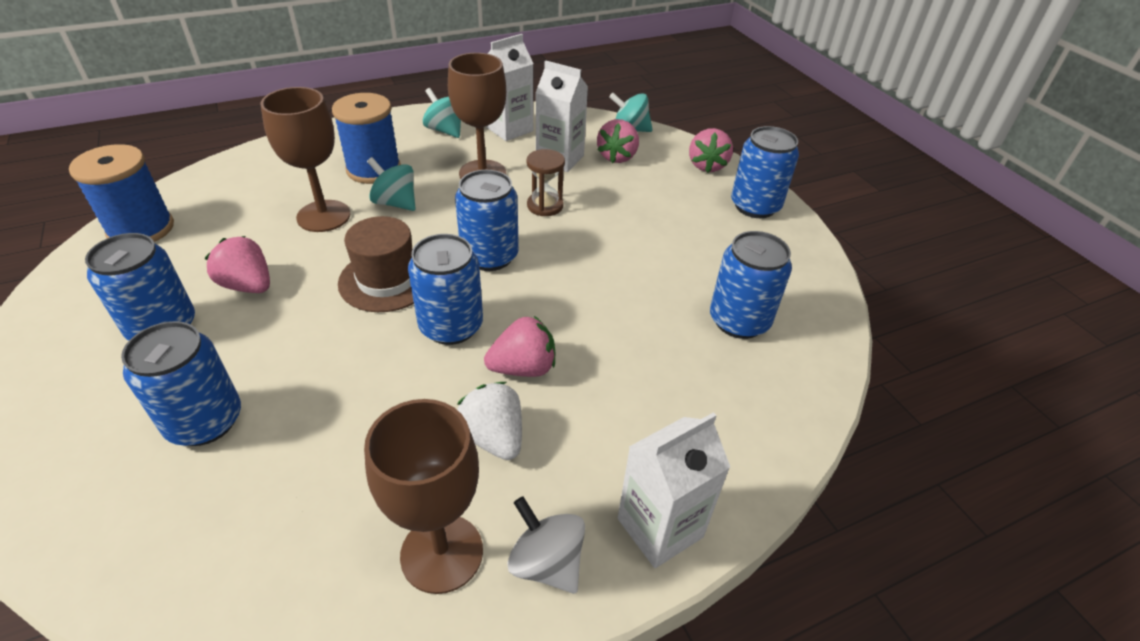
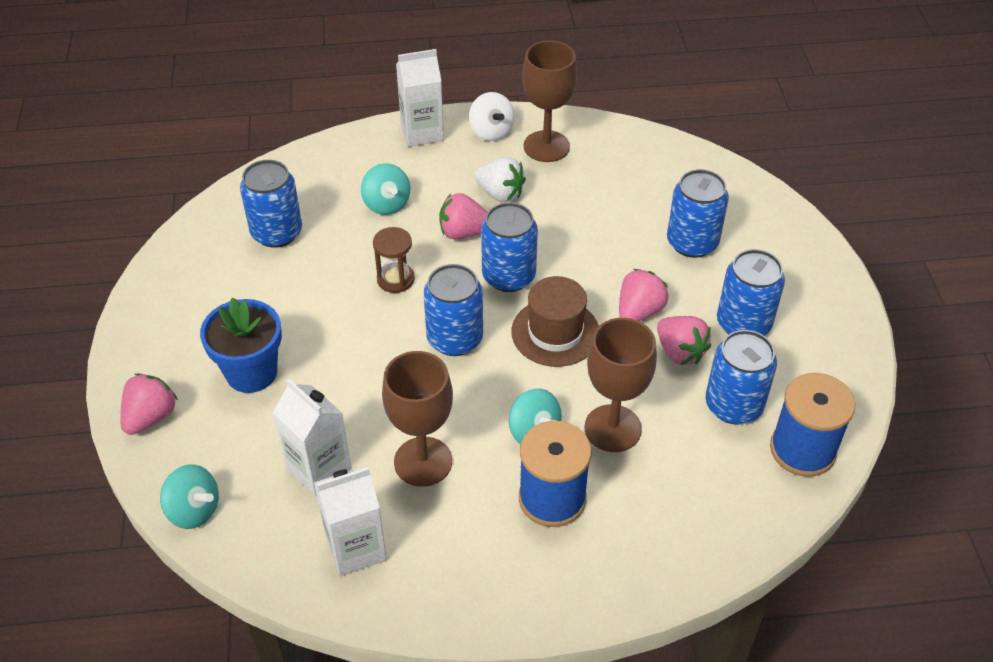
camera: 160 degrees left, 5 degrees up
(445, 130) = (445, 565): turquoise spinning top -> turquoise spinning top (386, 204)
(493, 437) = (500, 194): white strawberry -> white strawberry turned 45 degrees counterclockwise
(545, 206) = (373, 393): brown hourglass -> brown hourglass (395, 279)
(617, 157) = (246, 457): pink strawberry -> pink strawberry (639, 311)
(656, 202) = (251, 372): none -> blue flower pot
(755, 206) = (153, 344): blue can -> blue can (733, 405)

